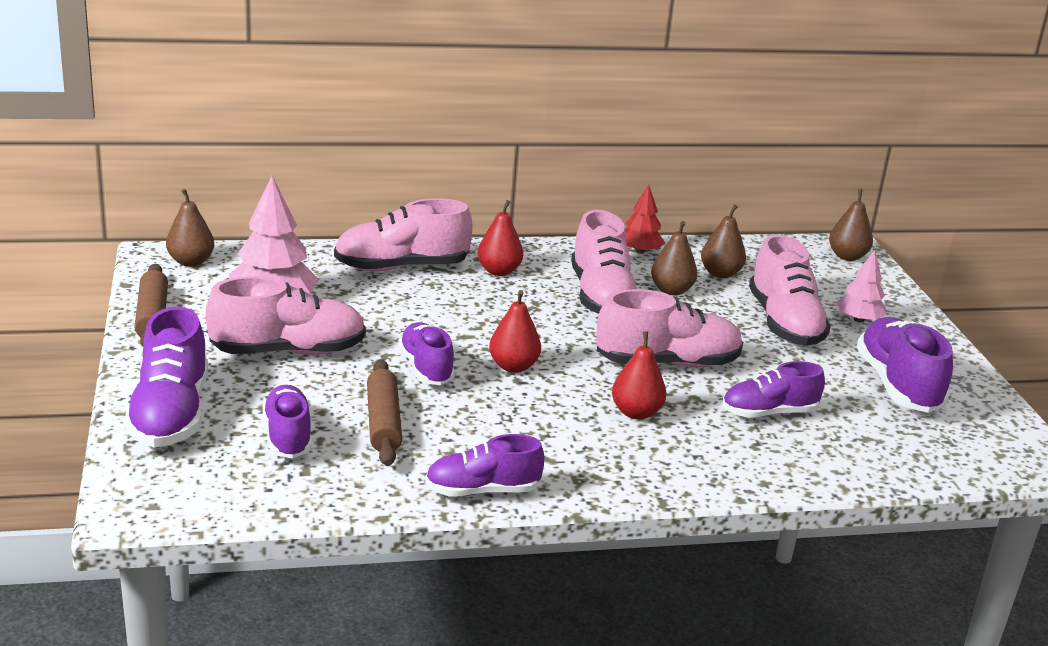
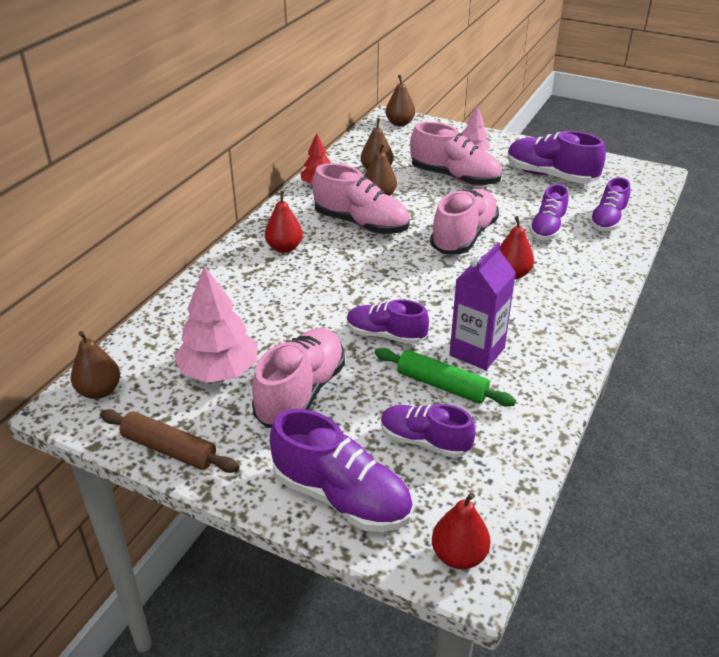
camera: 50 degrees left, 10 degrees up
(383, 422) = (442, 385): brown rolling pin -> green rolling pin
(401, 267) = (232, 286): pink shoe -> none
(463, 428) = (477, 352): none -> purple carton
(482, 490) = (559, 376): purple shoe -> purple shoe (607, 221)
(513, 366) = (416, 297): red pear -> red pear (459, 556)

